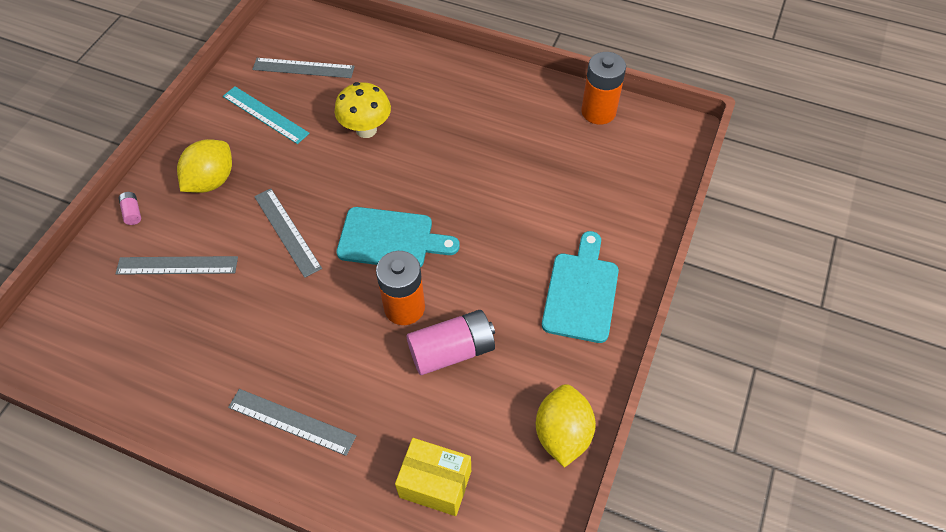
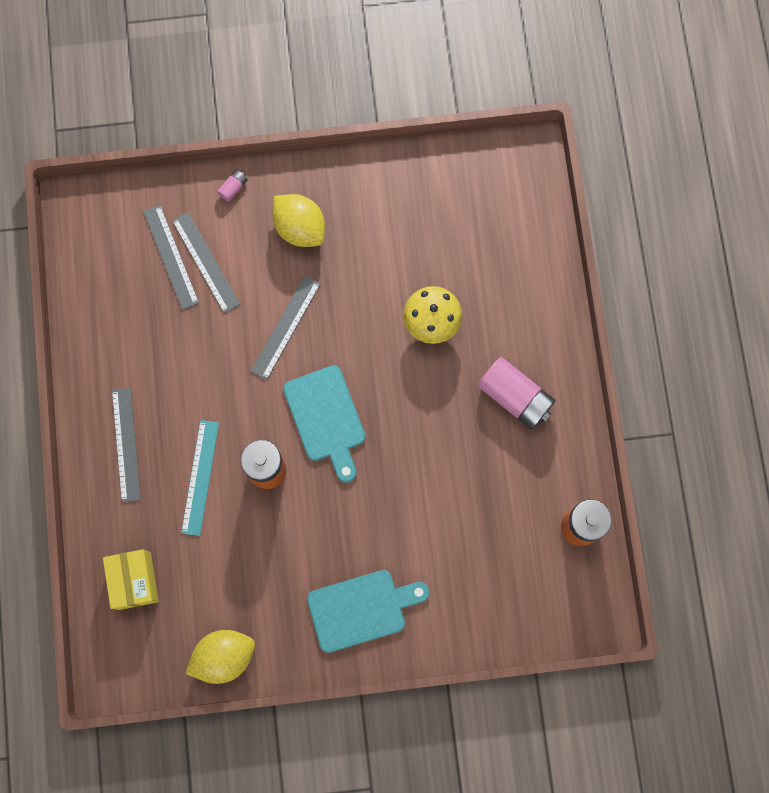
camera: 60 degrees right, 20 degrees up
(211, 181) = (300, 228): yellow lemon -> yellow lemon turned 45 degrees clockwise
(265, 115) = (396, 222): turquoise ruler -> turquoise ruler (200, 477)
(303, 68) = (472, 217): grey ruler -> grey ruler (171, 257)
(452, 351) = (249, 531): pink battery -> pink battery (515, 397)

